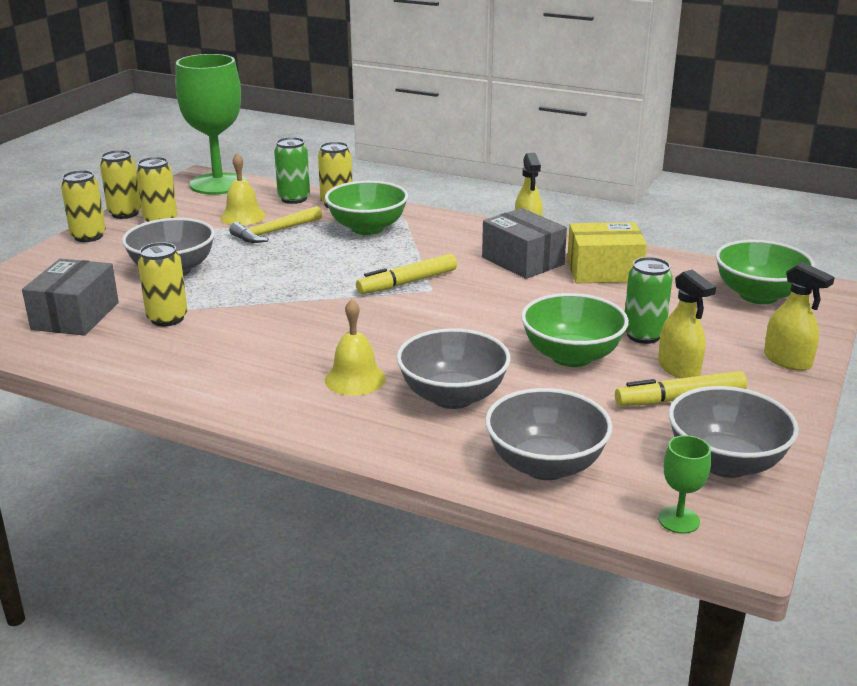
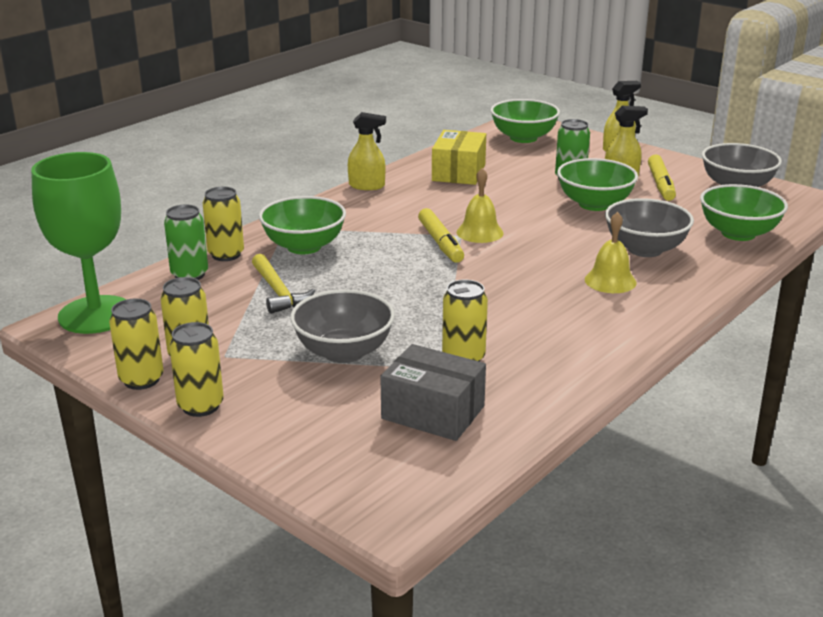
camera: 75 degrees left, 0 degrees up
(243, 216) = (218, 306): yellow bell -> yellow bell (480, 232)
(523, 261) = (422, 195): grey box -> none
(545, 465) = (738, 233): grey bowl -> green bowl
(678, 520) = (796, 209): green goblet -> none

